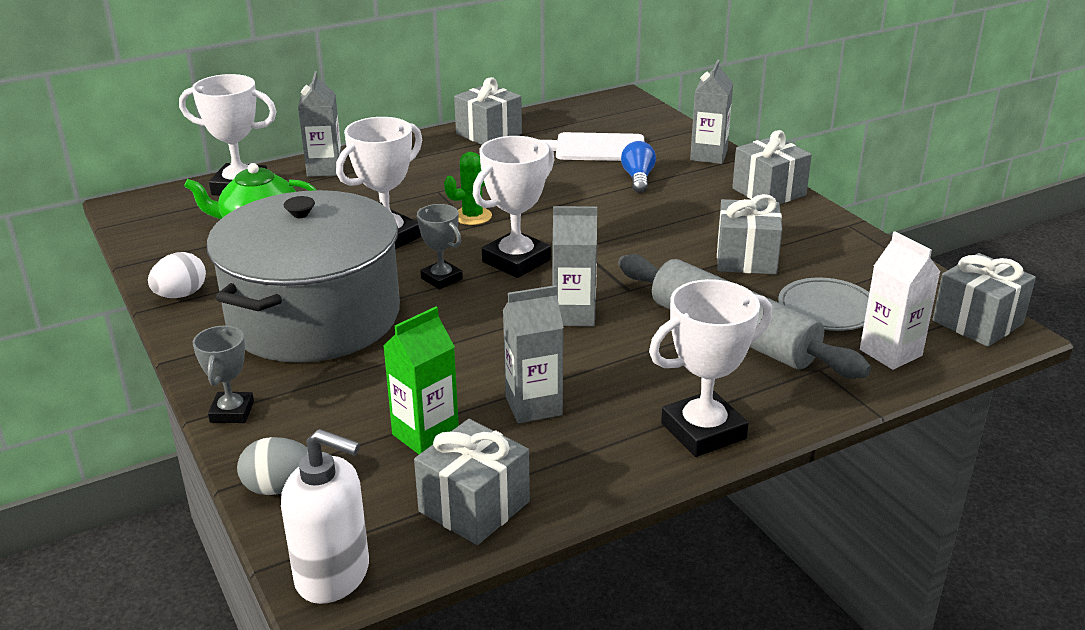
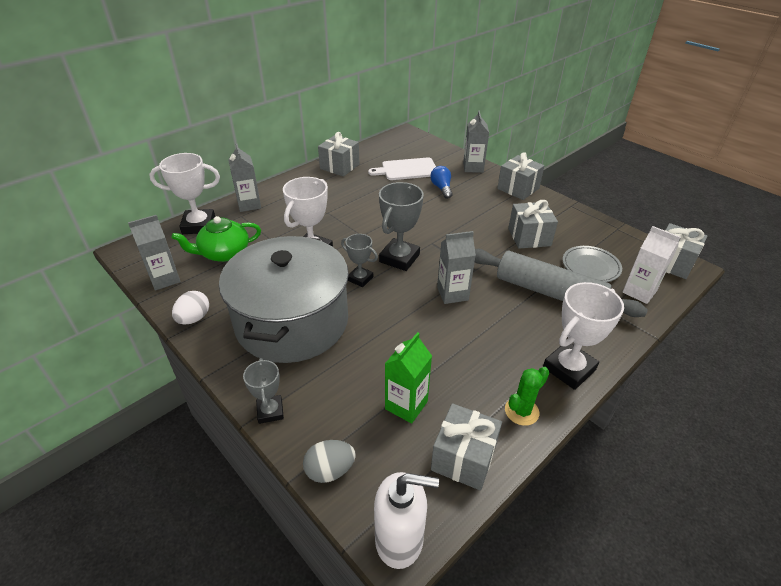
camera: 15 degrees left, 10 degrees up
(472, 216) = (357, 228): green cactus -> green cactus (521, 411)
(516, 261) = (399, 258): white trophy -> grey trophy
(533, 406) = (462, 368): grey carton -> grey carton (165, 279)

